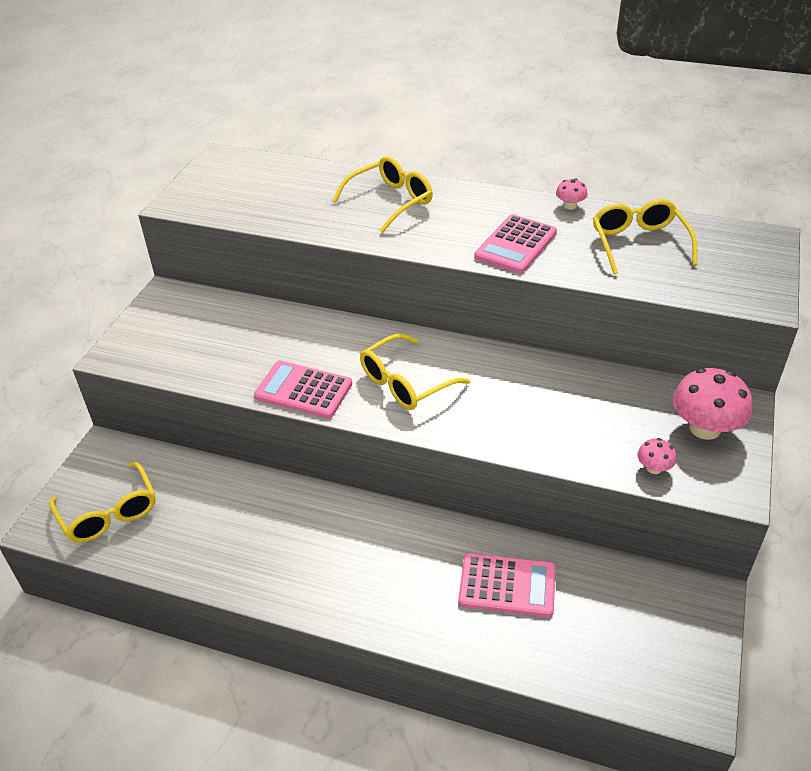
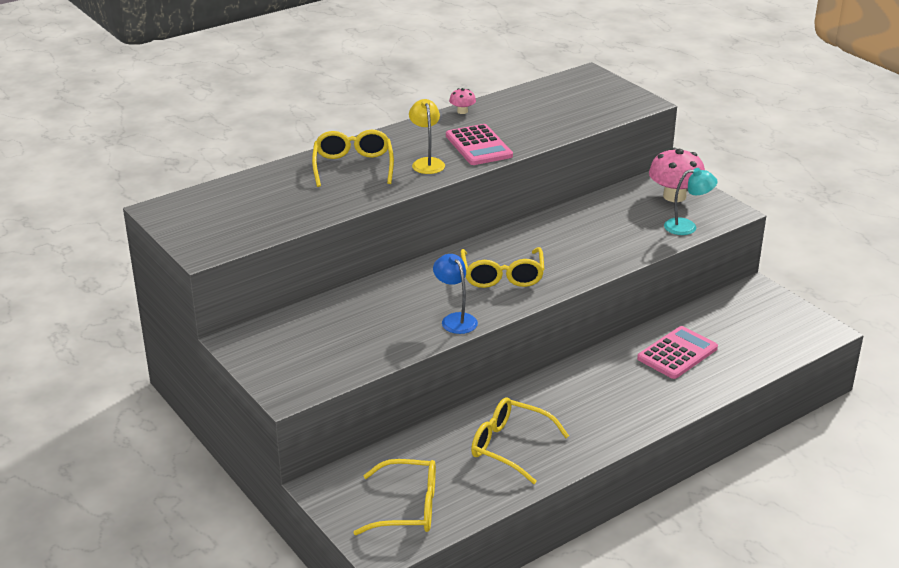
camera: 55 degrees left, 10 degrees down
(303, 390) = (455, 319): pink calculator -> blue lamp
(445, 233) = (427, 163): none -> yellow lamp
(639, 244) = (537, 110): yellow glasses -> yellow glasses (510, 446)
(654, 468) = (687, 227): pink mushroom -> turquoise lamp

